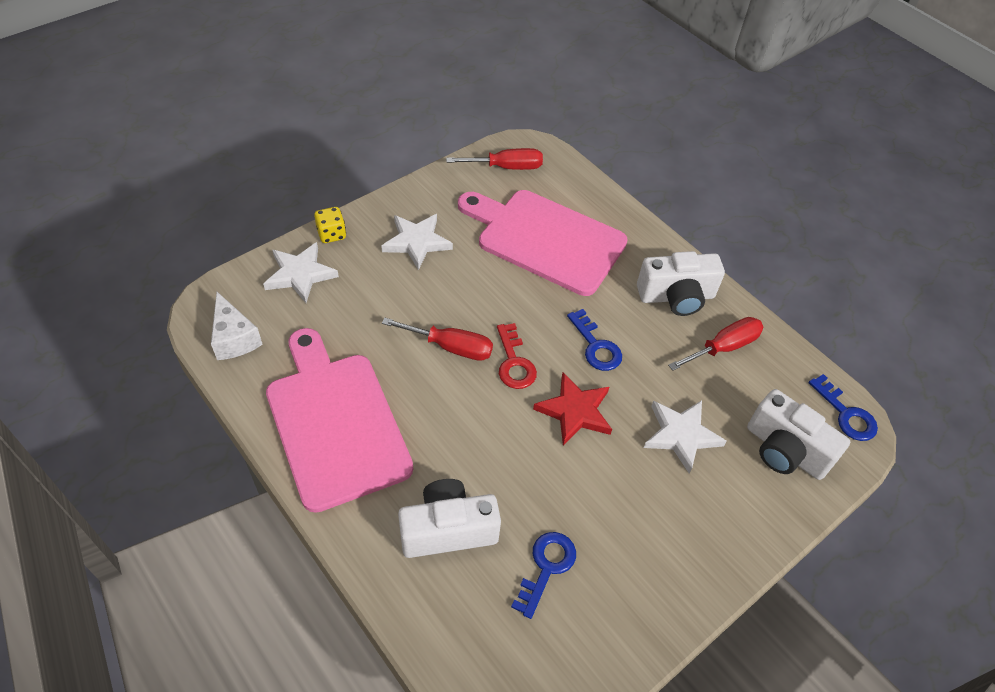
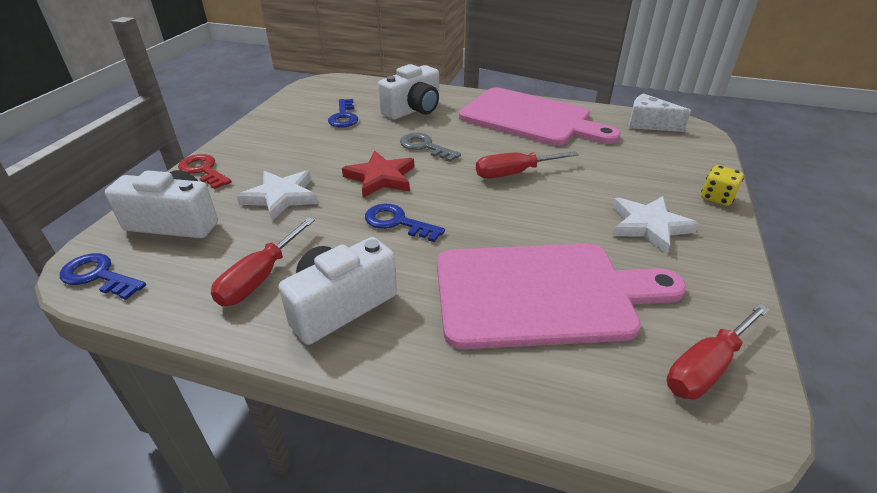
camera: 150 degrees right, 15 degrees down
(300, 274) = (681, 165): white star -> none
(496, 437) = (425, 147): none -> grey key
(514, 362) = (456, 184): red key -> red key (203, 170)

